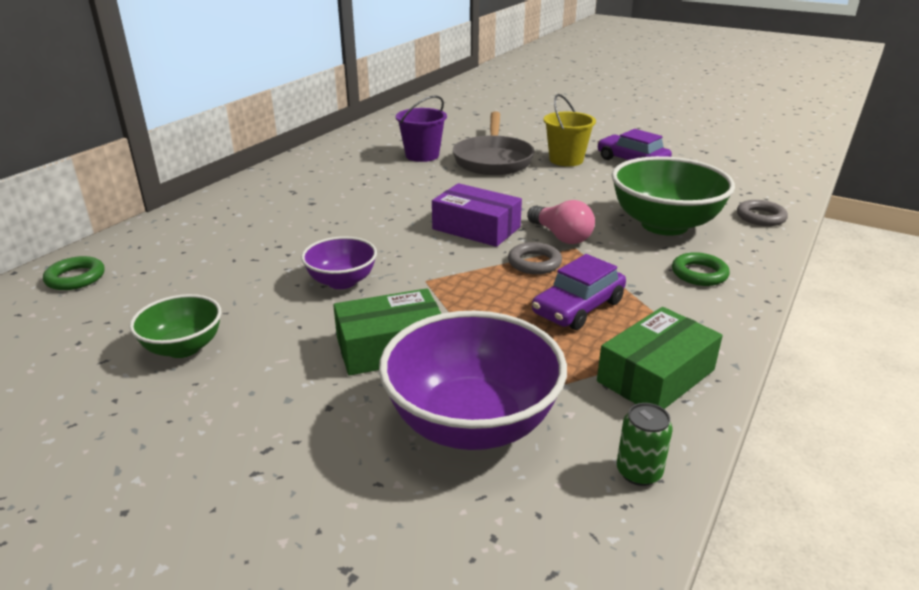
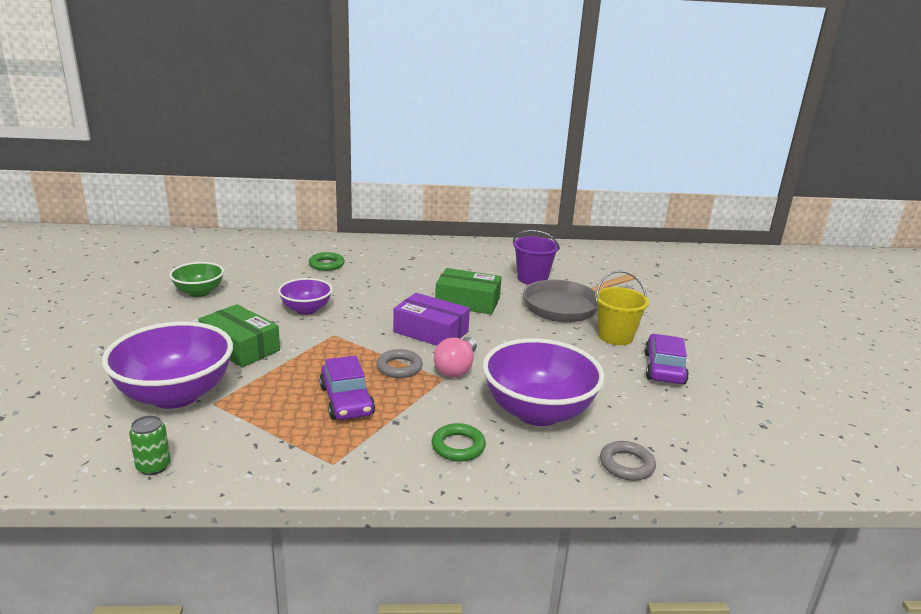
camera: 55 degrees right, 5 degrees down
(75, 278) = (246, 244): green ring -> green ring (326, 264)
(476, 228) = (431, 332): purple box -> purple box turned 60 degrees counterclockwise
(578, 307) = (346, 400): purple car -> purple car turned 120 degrees counterclockwise
(656, 375) = (274, 453): green box -> green box (467, 302)
(664, 225) = (538, 412): green bowl -> purple bowl

